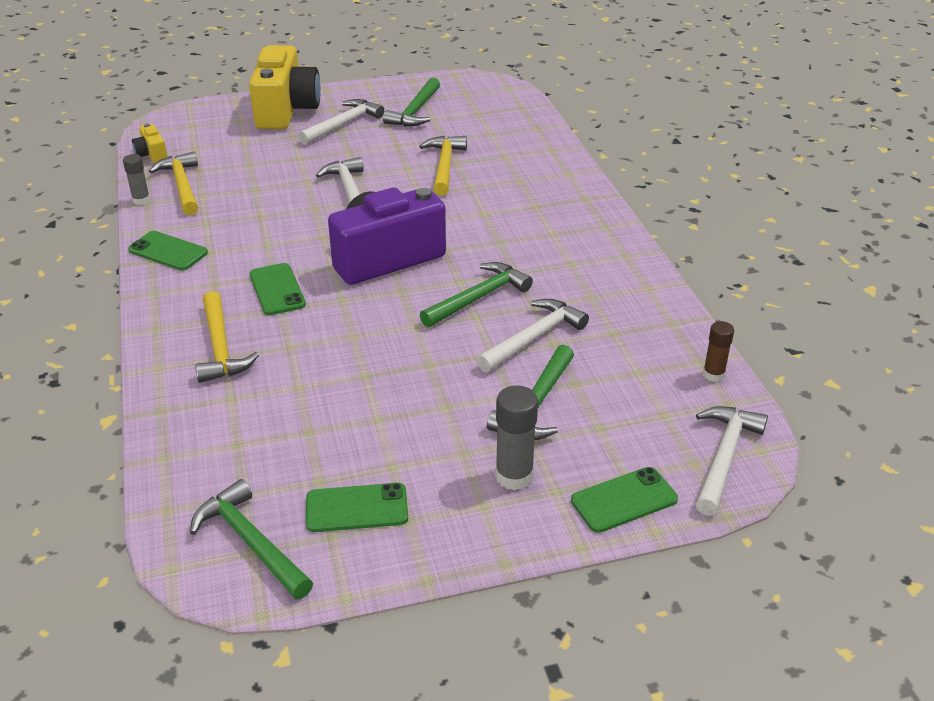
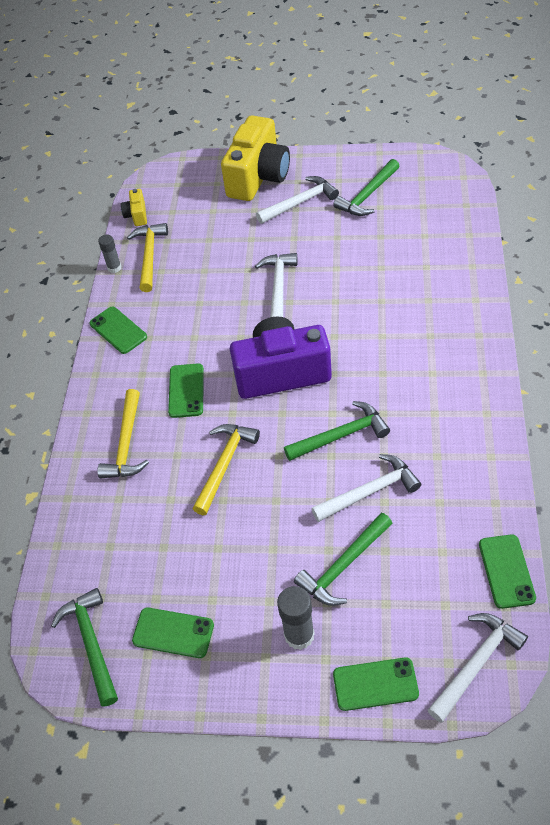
camera: 25 degrees right, 15 degrees up
(444, 166) = (369, 270): yellow hammer -> yellow hammer (225, 464)
(713, 374) = (506, 571): brown glue stick -> green phone

